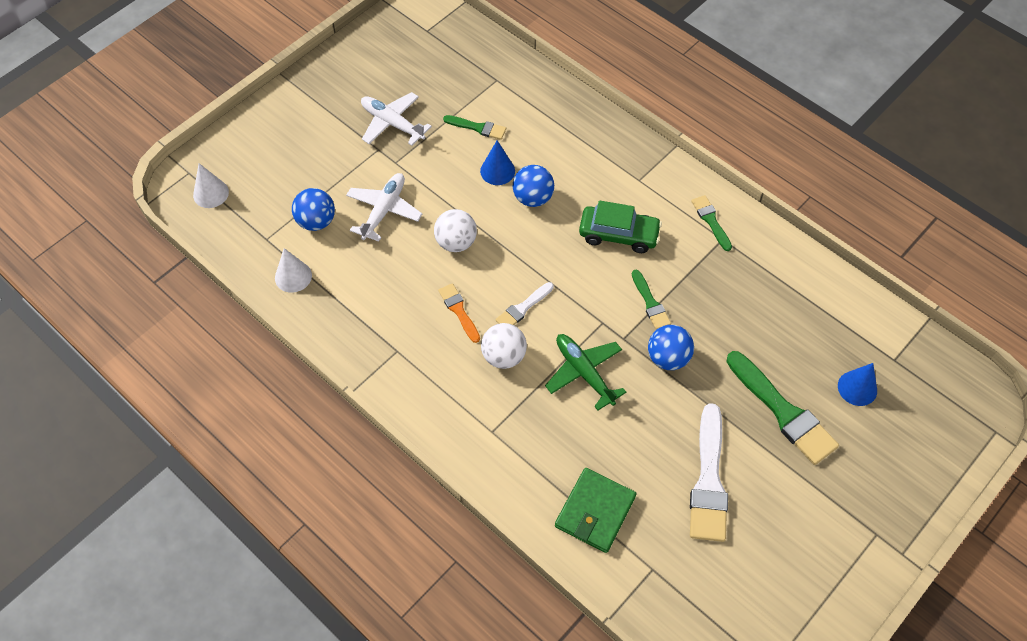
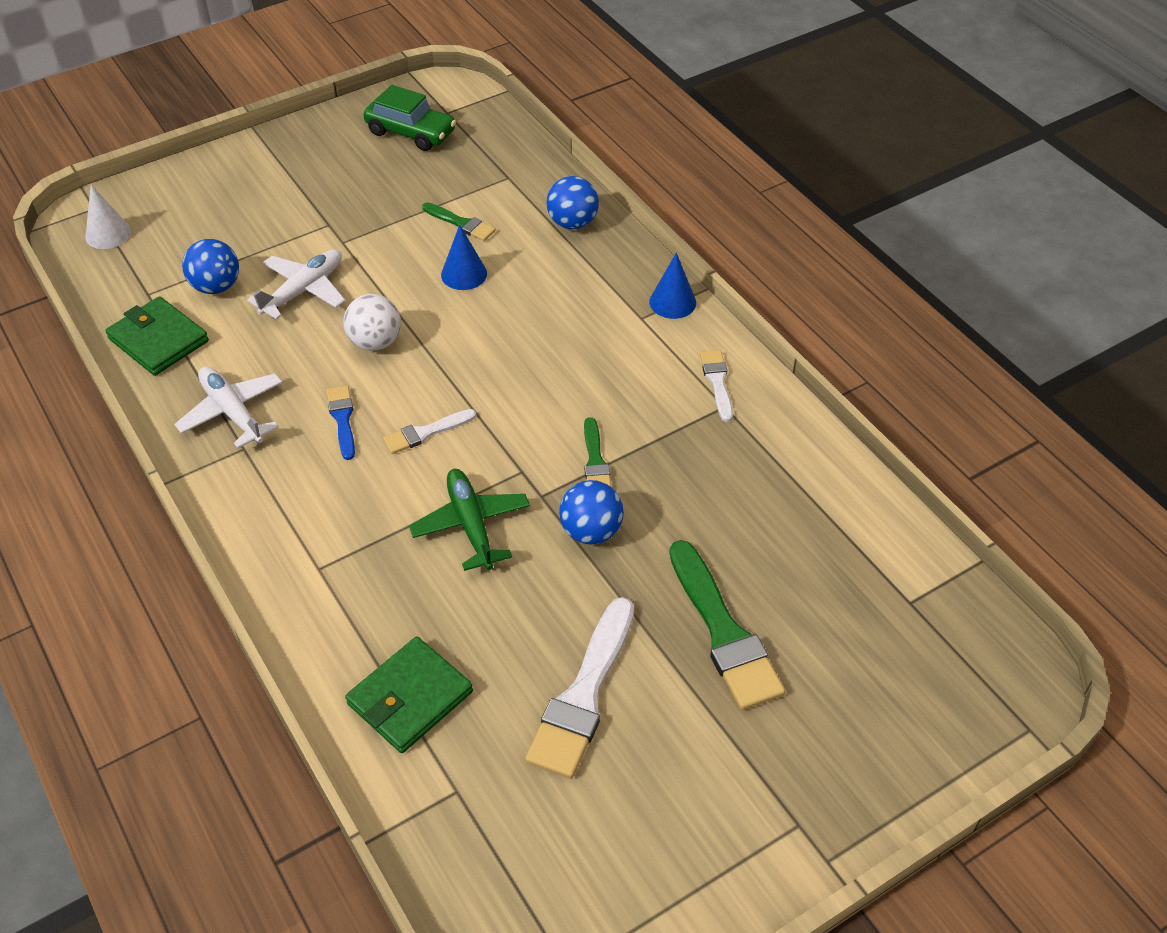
camera: 15 degrees right, 10 degrees down
(293, 276) = (158, 340): white cone -> green wallet
(392, 123) = (358, 200): white plane -> white plane (232, 412)
(459, 311) = (342, 419): orange brush -> blue brush
(504, 356) = (375, 483): white ball -> none
(533, 198) = (495, 312): blue ball -> blue ball (572, 223)
(618, 234) = (587, 374): green car -> green car (411, 132)
(711, 221) = (717, 382): green brush -> white brush
(857, 388) = (842, 626): blue cone -> blue cone (672, 302)

